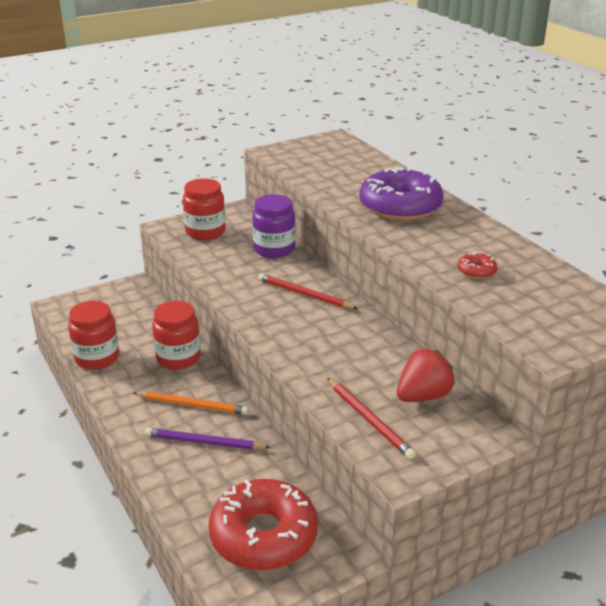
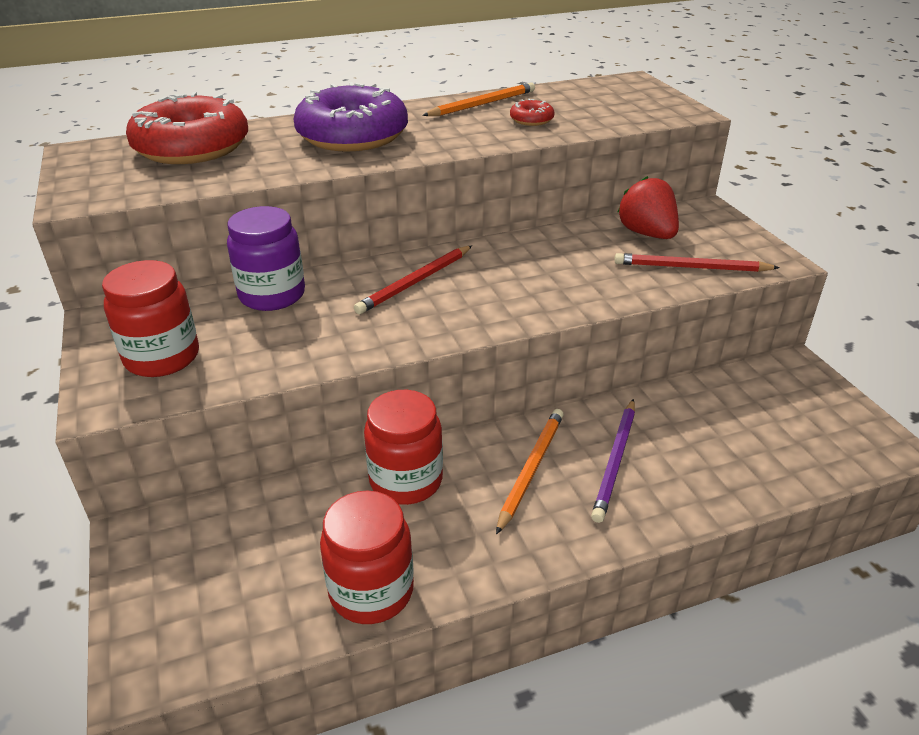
camera: 80 degrees left, 5 degrees up
(263, 535) = (779, 421): red donut -> red donut (192, 147)
(369, 420) = (691, 267): red pencil -> red pencil turned 150 degrees counterclockwise
(500, 247) = (482, 104): none -> orange pencil

